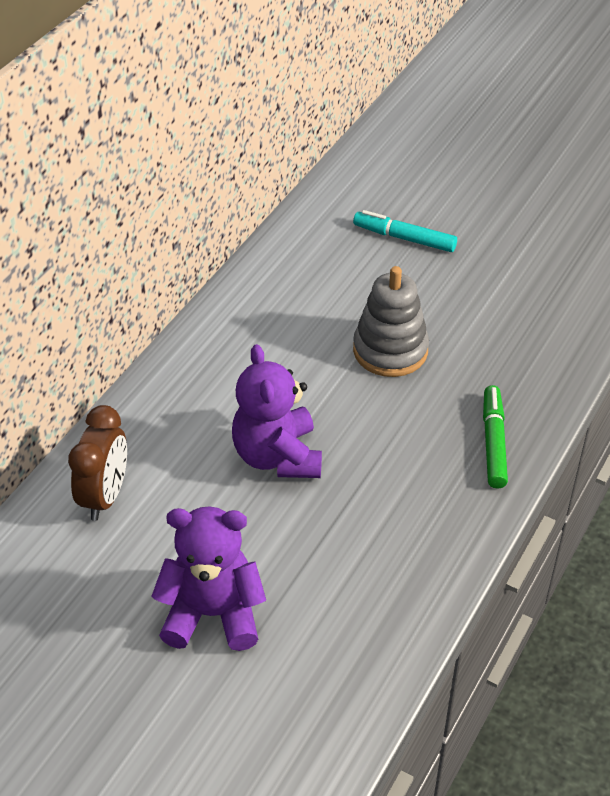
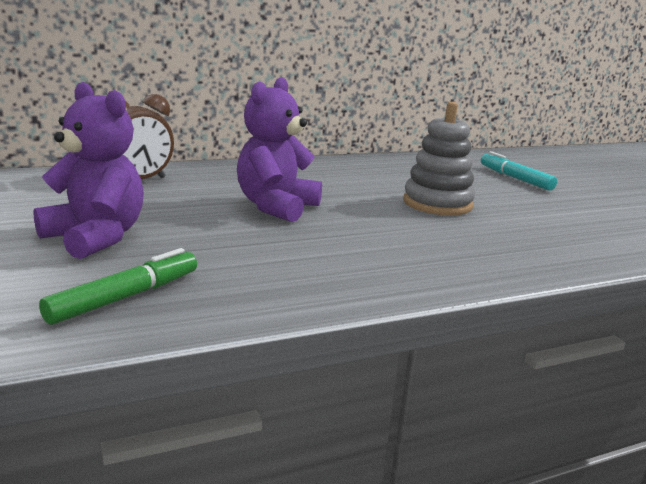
camera: 35 degrees right, 25 degrees down
(493, 442) = (469, 261): green marker -> green marker (125, 297)

